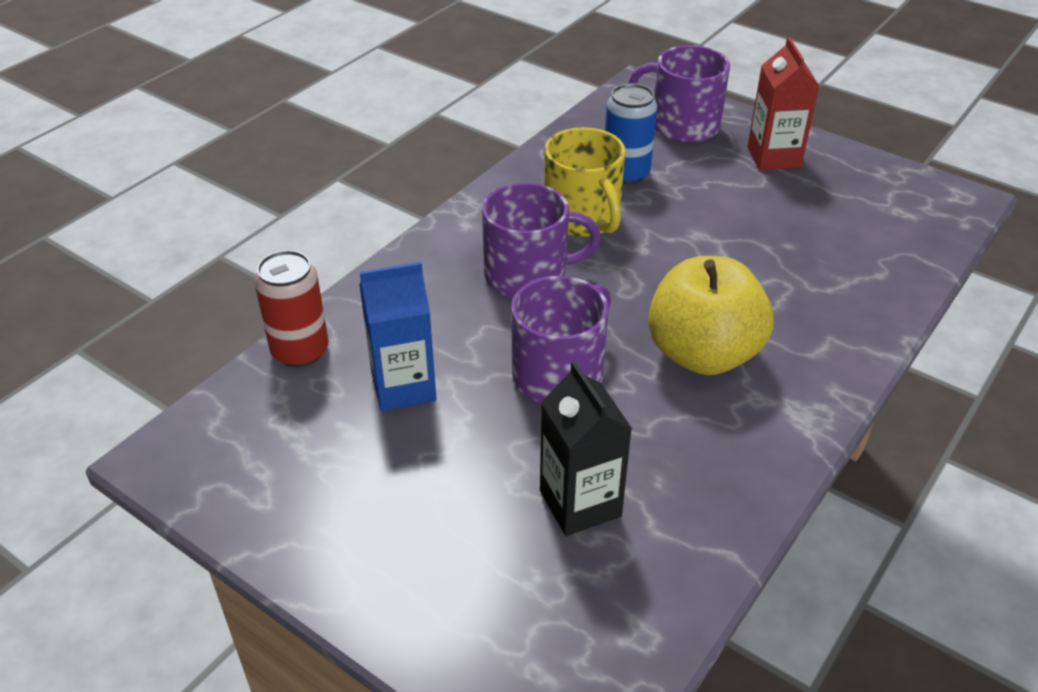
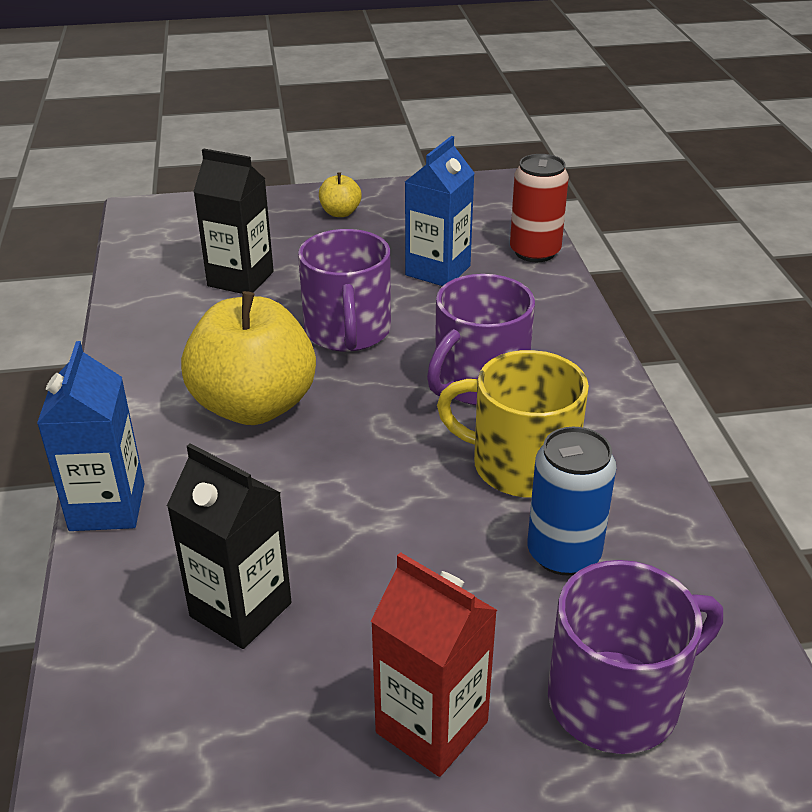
camera: 135 degrees right, 5 degrees down
(368, 537) = (340, 213): none -> yellow apple
(824, 241) = (241, 610): none -> black carton
(868, 340) = (107, 507): none -> blue carton

